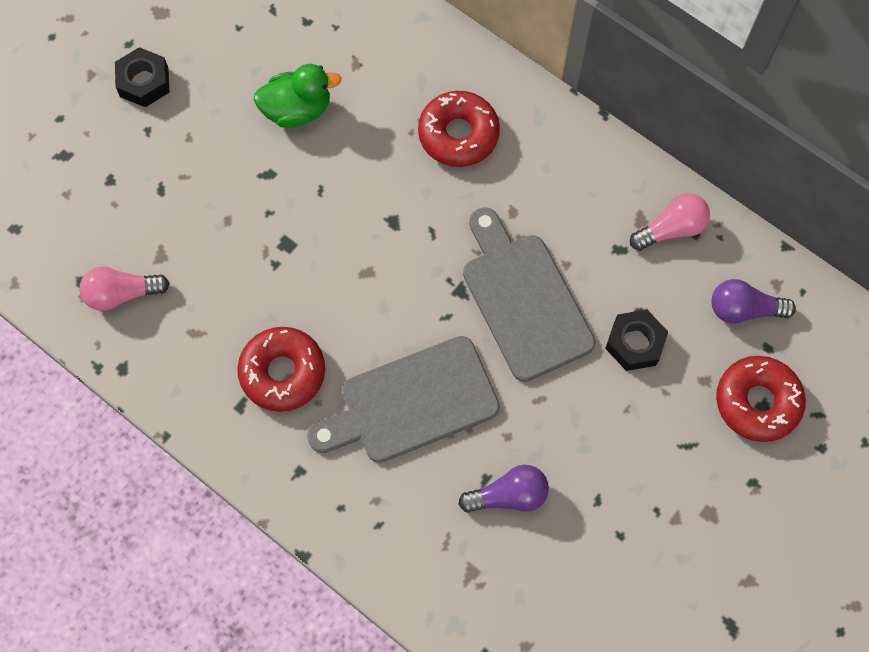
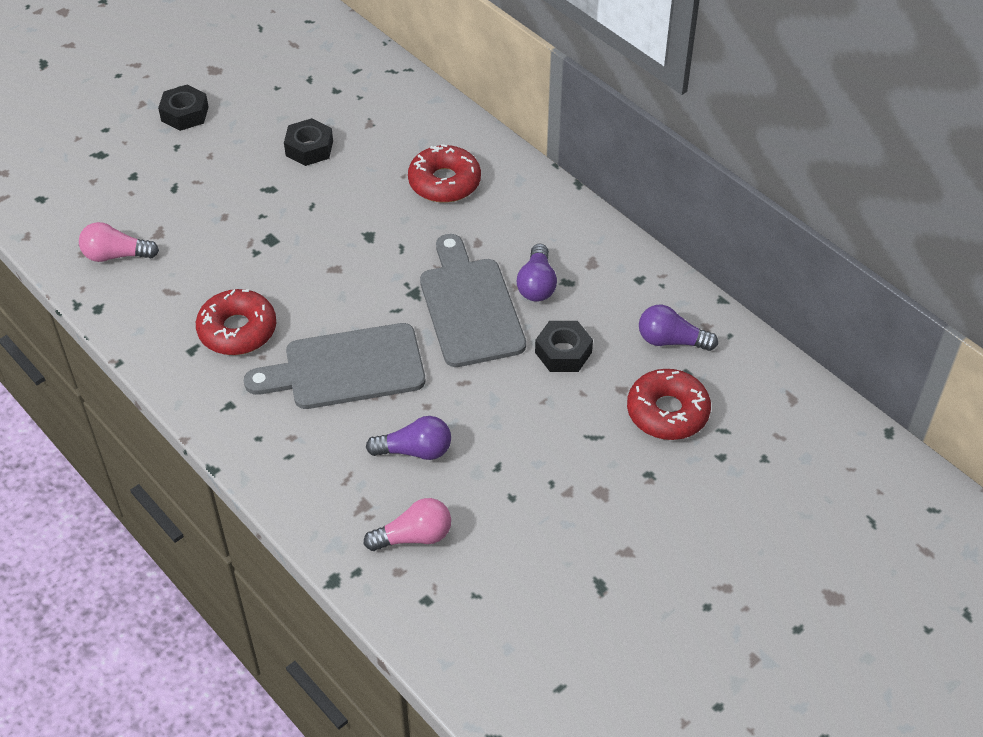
camera: 10 degrees right, 20 degrees down
(297, 110) = (309, 148): green duck -> black nut
(588, 258) = (537, 284): none -> purple light bulb
(671, 229) = (618, 273): pink light bulb -> pink light bulb (414, 537)

